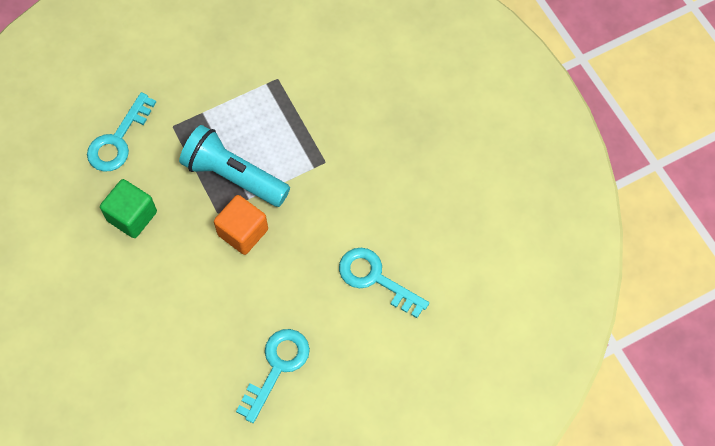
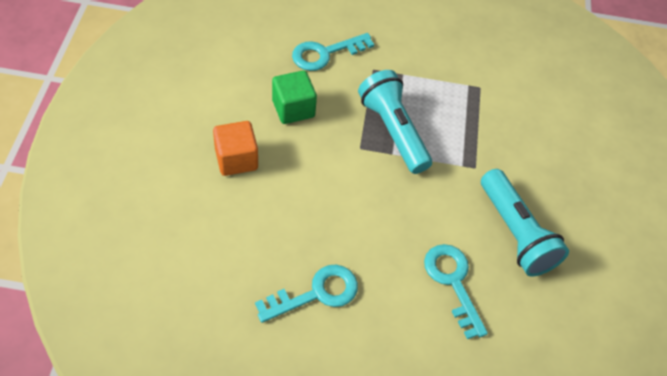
camera: 30 degrees right, 10 degrees down
(243, 232) = (369, 174): orange cube -> orange cube (236, 159)
(395, 199) = (515, 233): none -> turquoise flashlight

